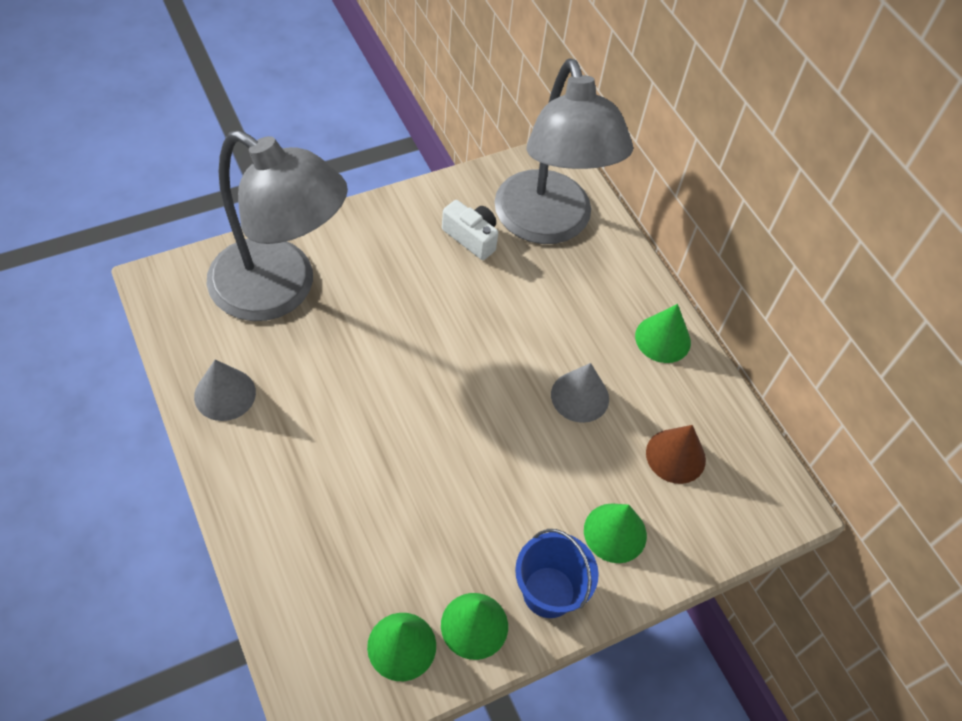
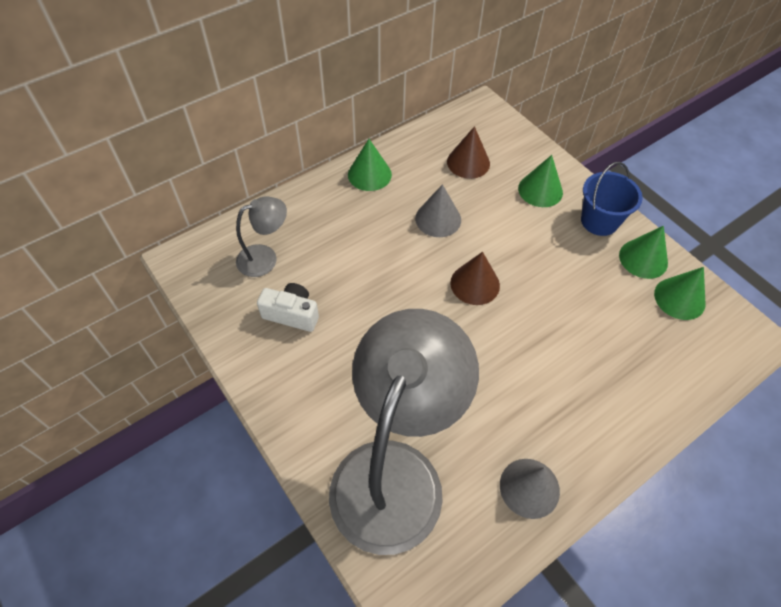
camera: 95 degrees left, 0 degrees up
(471, 237) = (292, 314): white camera -> white camera turned 75 degrees clockwise
(474, 411) = (475, 284): none -> brown cone
(548, 224) = (265, 258): grey lamp -> grey lamp, size x0.45

